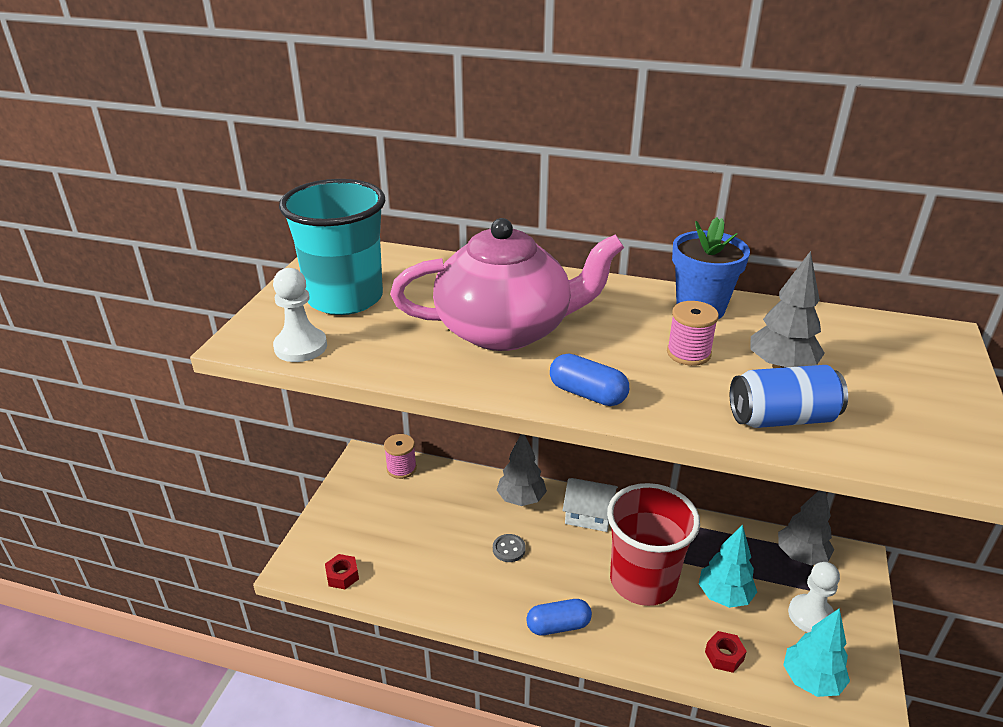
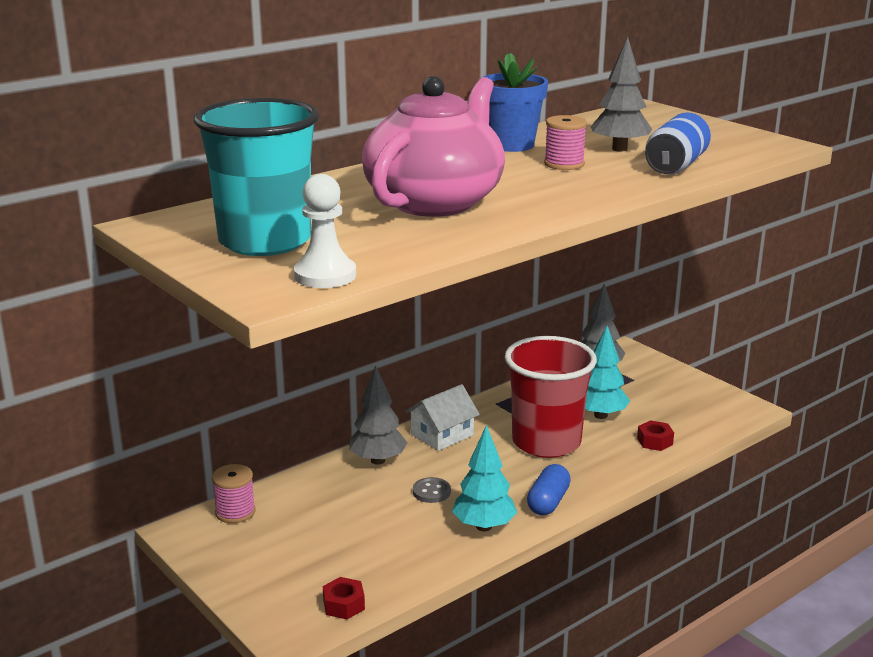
camera: 55 degrees left, 10 degrees down
(587, 394) = (570, 202): blue capsule -> none
(810, 615) = (654, 391): white pawn -> none
(811, 680) = (708, 418): turquoise tree -> turquoise tree (484, 526)

